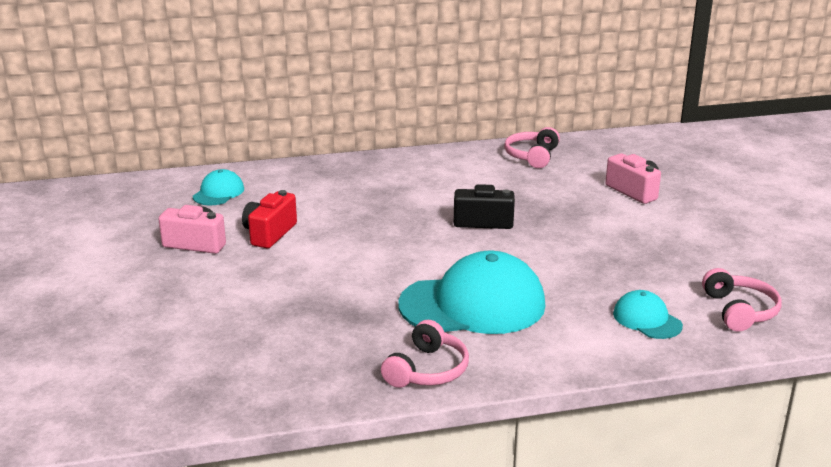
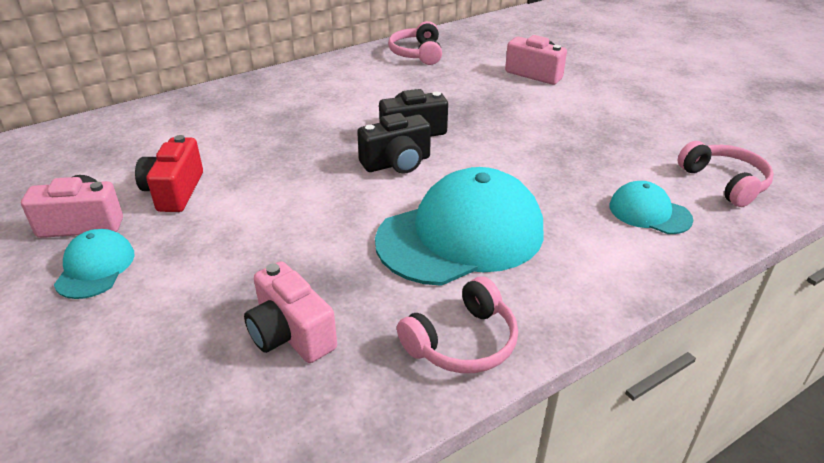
camera: 20 degrees left, 10 degrees up
(218, 192) = (89, 150): turquoise cap -> turquoise cap (95, 267)
(309, 339) = (291, 334): none -> pink camera
(427, 370) = (463, 342): pink headphones -> pink headphones turned 45 degrees clockwise
(454, 244) = (397, 163): none -> black camera

